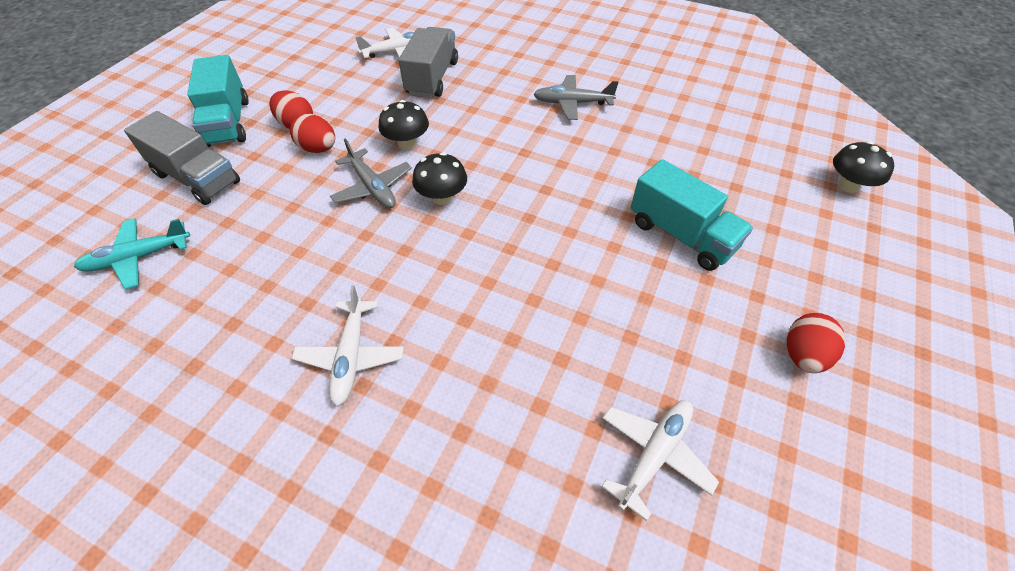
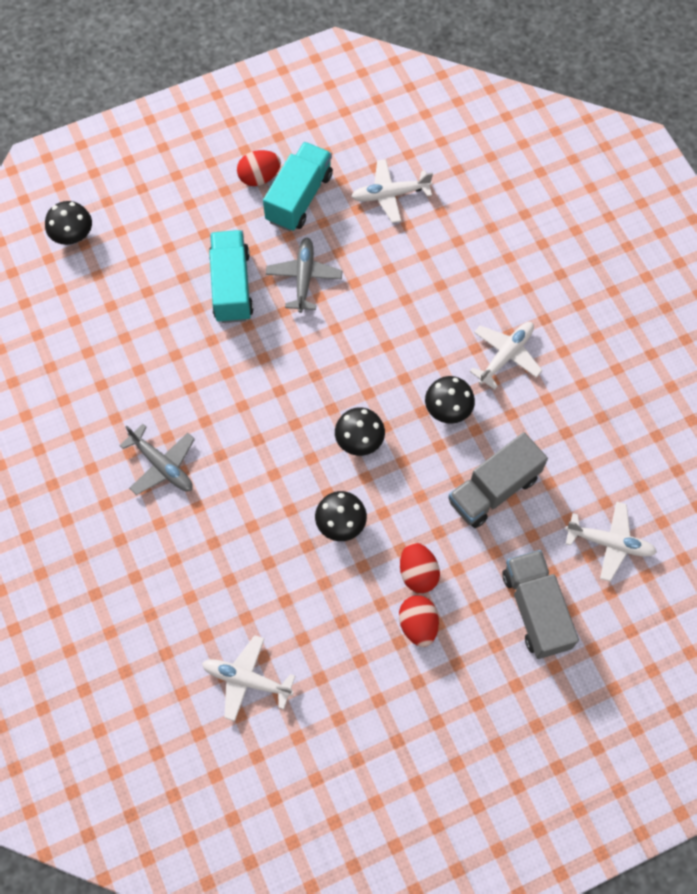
camera: 140 degrees left, 15 degrees up
(139, 257) = (609, 543): turquoise plane -> white plane
(228, 122) = (477, 678): turquoise truck -> turquoise truck (299, 198)
(372, 187) = (403, 491): grey plane -> grey plane (304, 278)
(379, 267) = (448, 409): none -> black mushroom
(432, 78) = (249, 602): grey truck -> grey truck (493, 489)

